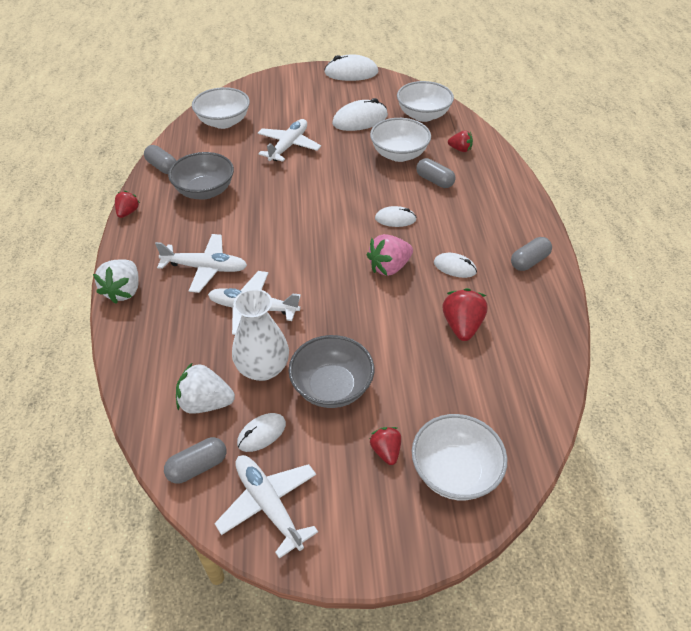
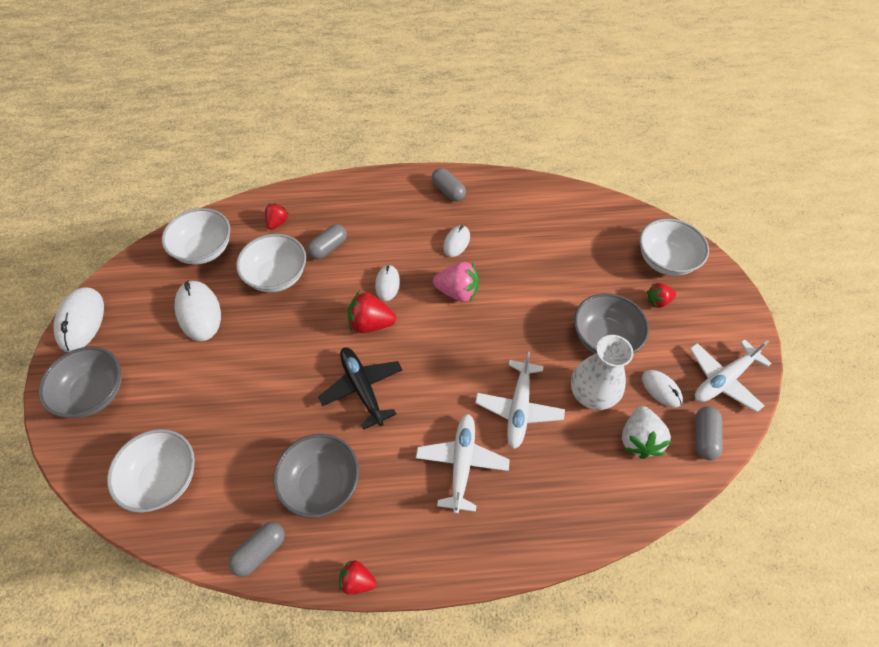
camera: 90 degrees left, 10 degrees up
(124, 291) = (502, 552): white strawberry -> none
(198, 467) = (704, 437): grey capsule -> grey capsule turned 45 degrees clockwise
(284, 208) = (362, 388): none -> black plane
(289, 146) = (239, 390): white plane -> none
(292, 87) = (94, 393): none -> grey bowl
(389, 267) = (457, 292): pink strawberry -> pink strawberry turned 45 degrees counterclockwise
(462, 326) = (526, 243): red strawberry -> red strawberry (371, 323)

